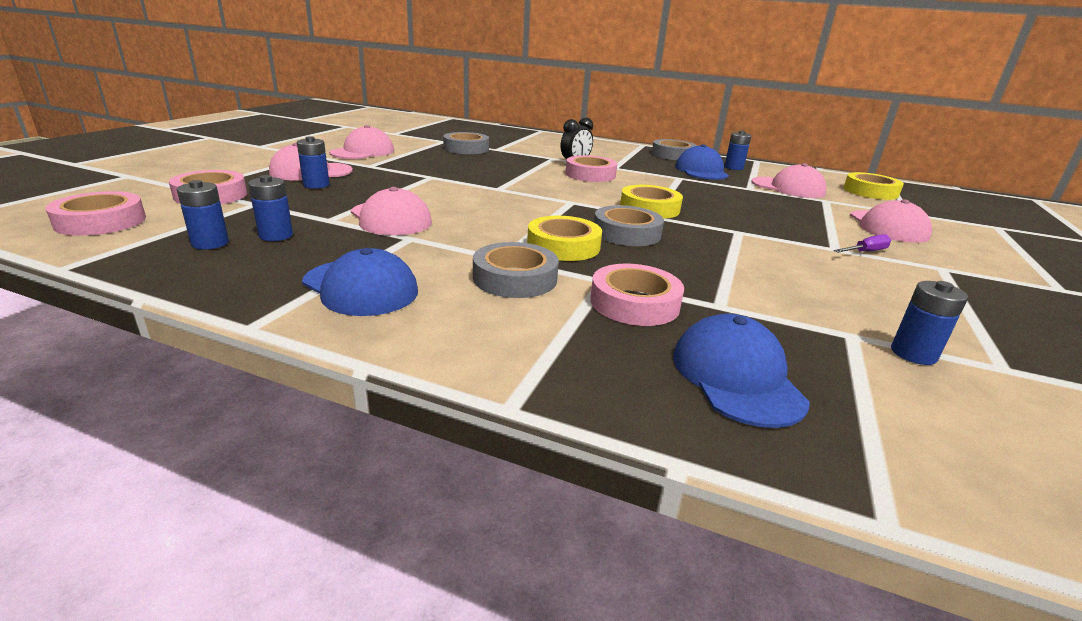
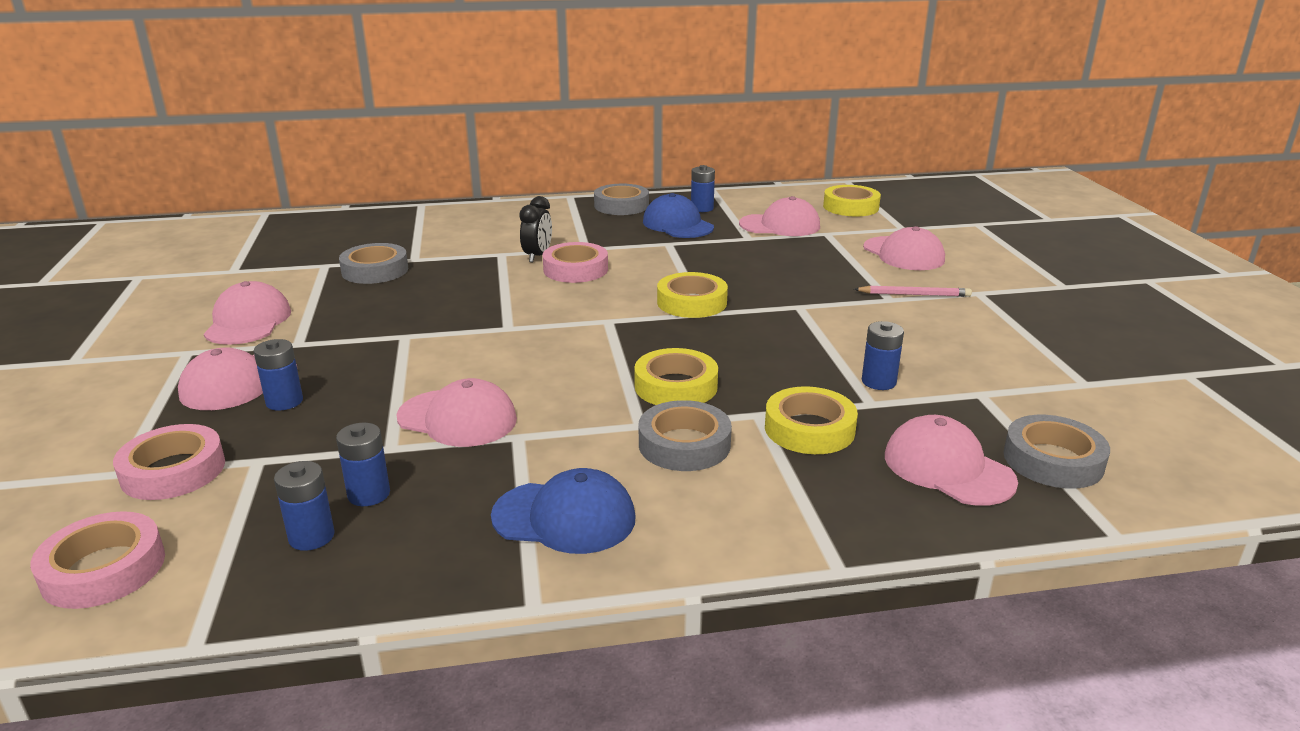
camera: 30 degrees left, 0 degrees up
(626, 233) = (710, 346): grey tape -> grey tape (1053, 460)
(634, 303) = (809, 429): pink tape -> yellow tape
(736, 377) = (948, 468): blue cap -> pink cap
(865, 252) = (914, 294): purple screwdriver -> pink pencil
(913, 354) = (1029, 394): blue battery -> blue battery (878, 382)

